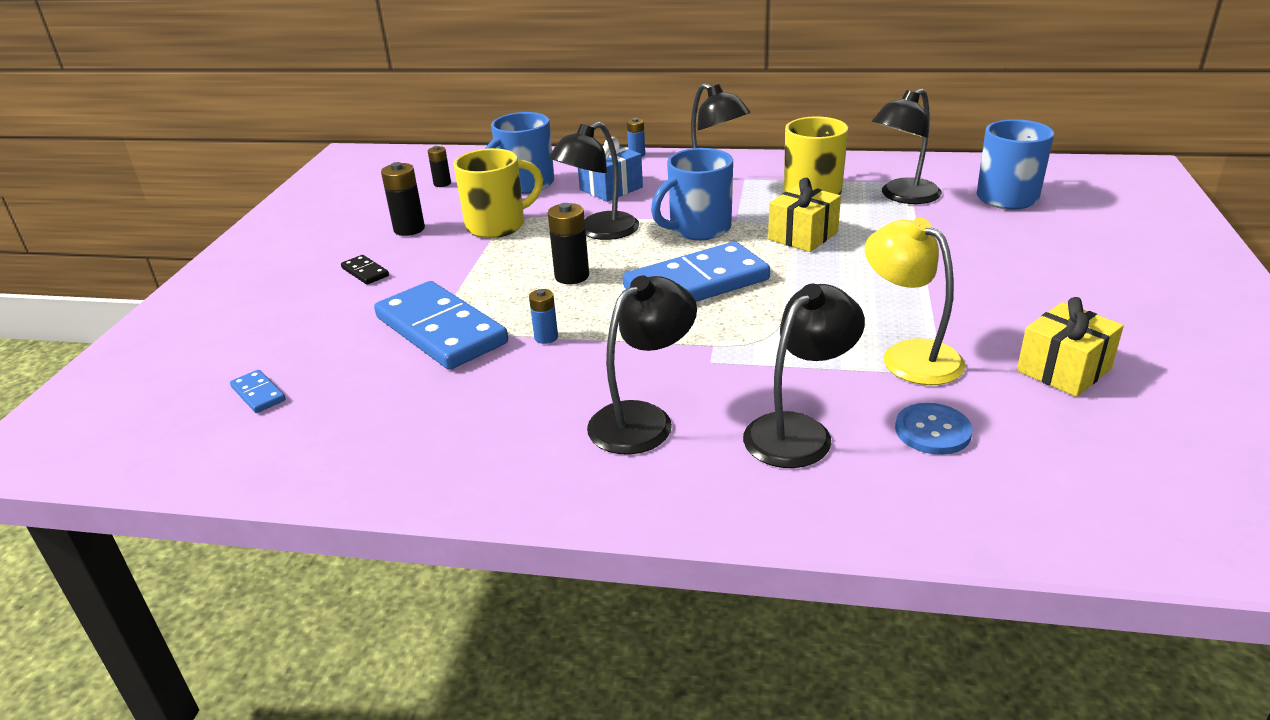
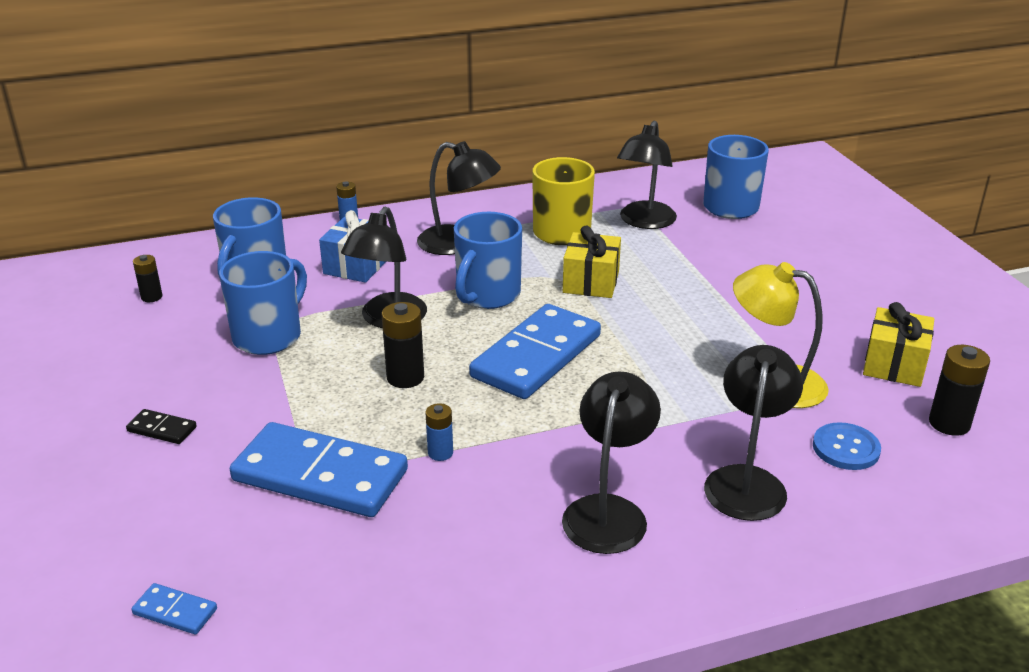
camera: 30 degrees left, 0 degrees up
(409, 229) = (165, 363): black battery -> black battery (949, 423)
(498, 225) = (269, 336): yellow mug -> blue mug

